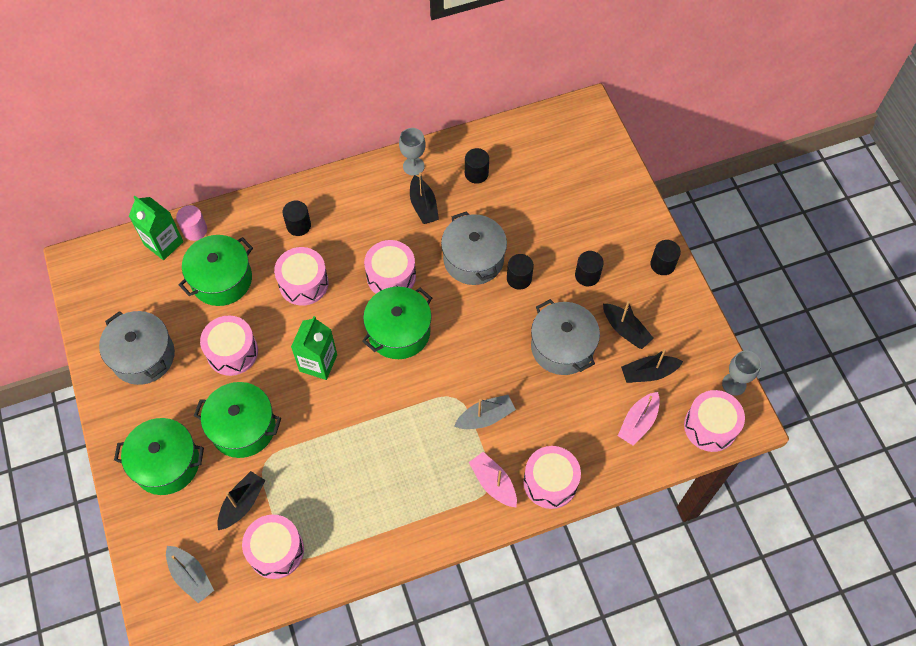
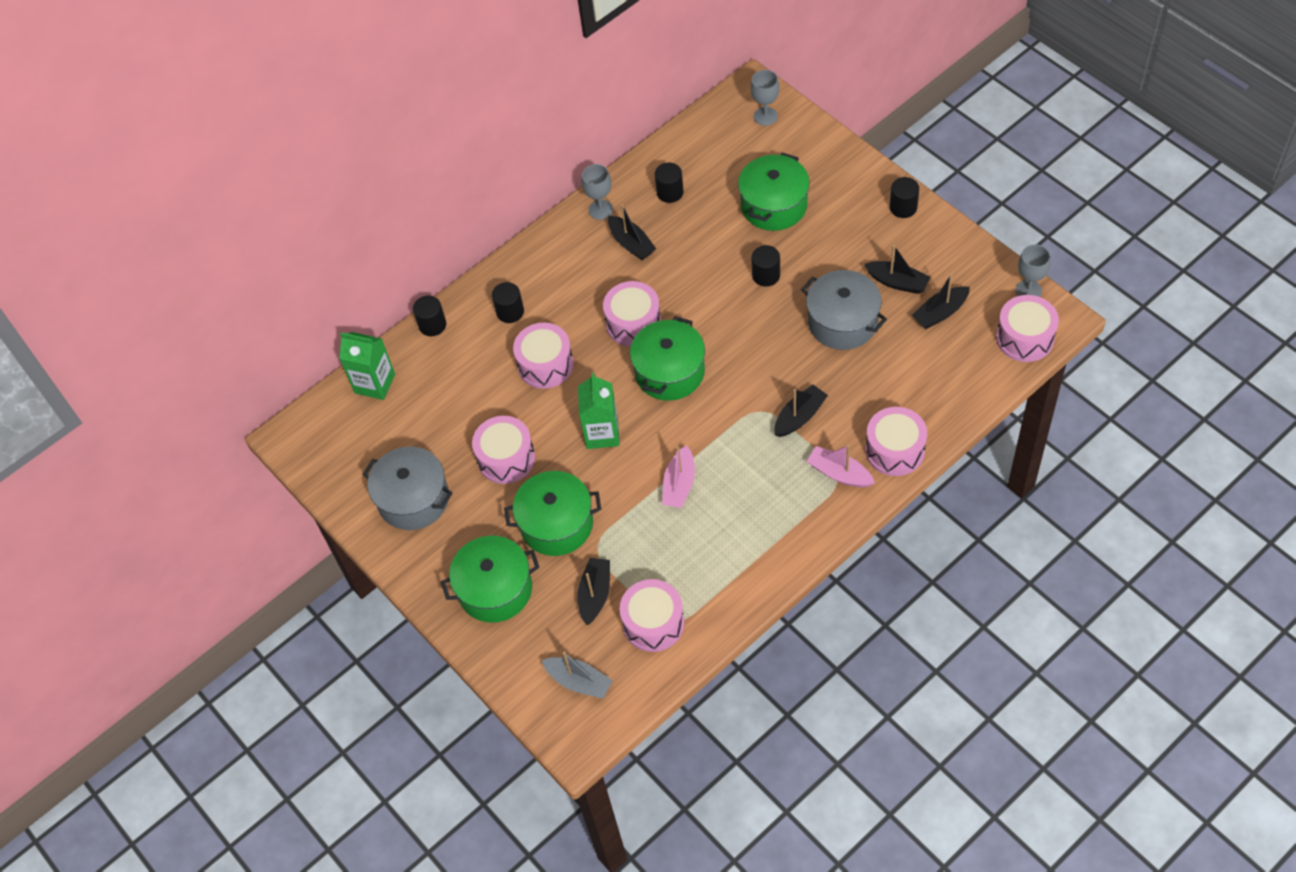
camera: 15 degrees left, 5 degrees down
(195, 230) = (401, 358): pink cylinder -> none
(221, 279) = (456, 394): green pot -> green pot (774, 205)
(473, 259) = (710, 274): grey pot -> none
(485, 417) = (799, 417): grey boat -> black boat
(586, 138) = (765, 116): none -> grey goblet
(587, 275) = (833, 246): black cylinder -> black cylinder (432, 325)
(638, 422) = (953, 362): pink boat -> pink boat (679, 484)

